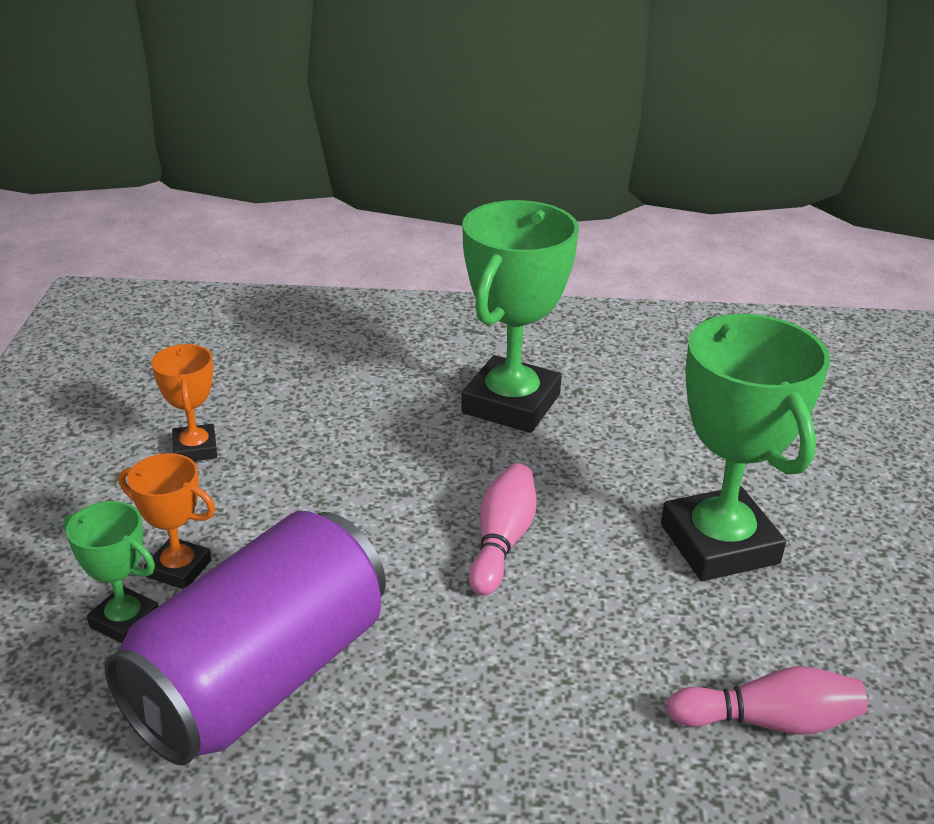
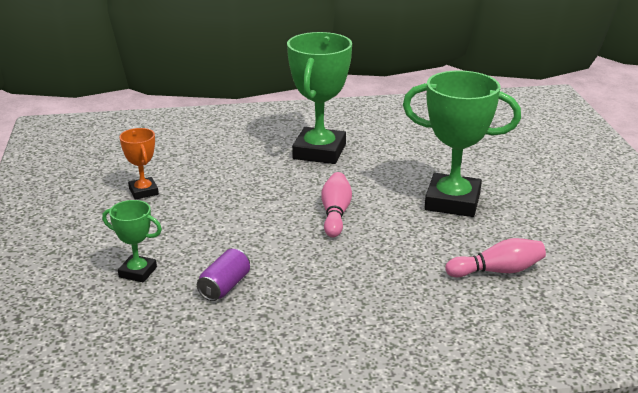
camera: 10 degrees left, 5 degrees down
(179, 569) = (158, 246): orange trophy -> none
(260, 677) = (225, 286): purple can -> purple can, size x0.40
(719, 544) = (452, 202): green trophy -> green trophy turned 45 degrees counterclockwise

